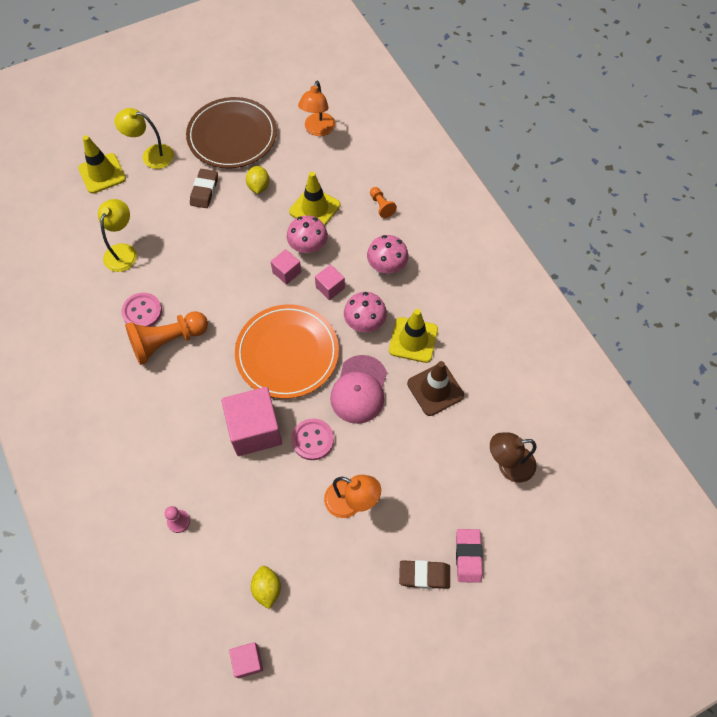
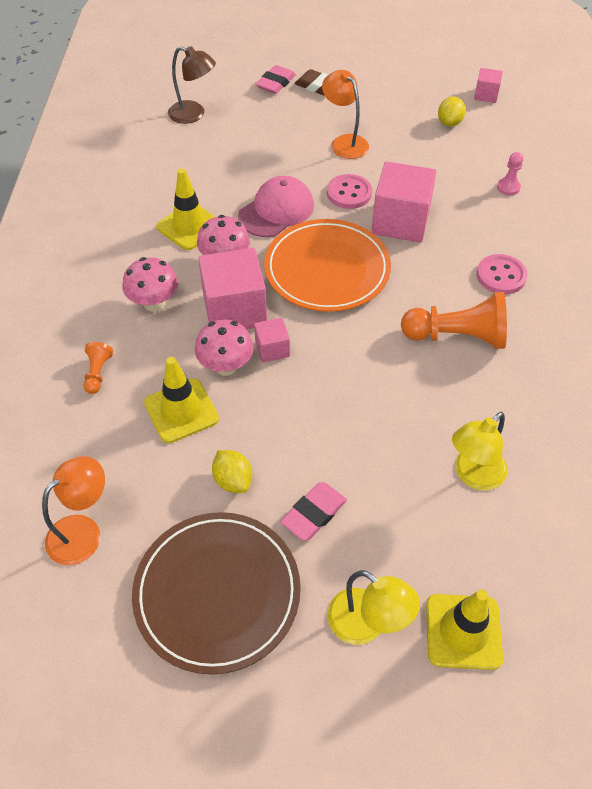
camera: 150 degrees left, 10 degrees down
(142, 312) = (475, 383): pink button -> pink button (501, 276)
(204, 191) = (314, 513): brown eraser -> pink eraser
(258, 186) = (233, 480): yellow lemon -> yellow lemon turned 60 degrees counterclockwise
(330, 287) = (234, 310): pink cube -> pink cube, size x2.00
(435, 389) = (205, 182): brown traffic cone -> none

